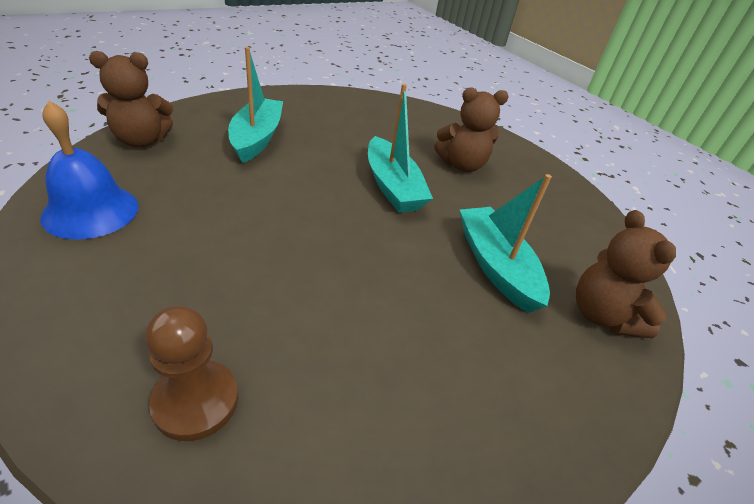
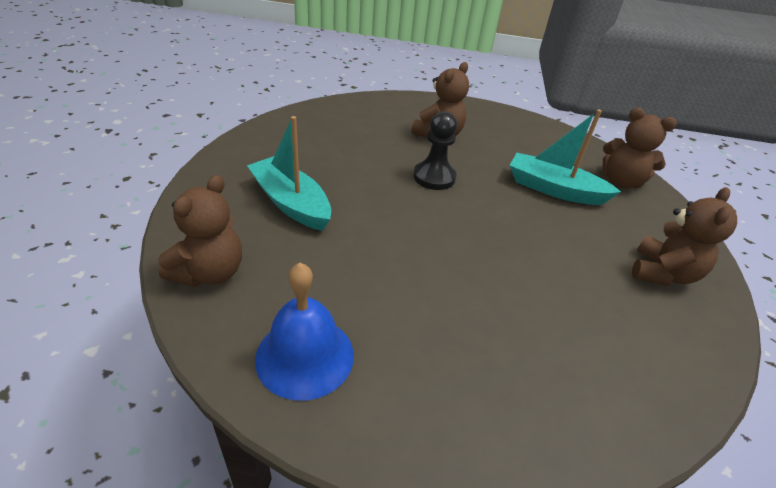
camera: 45 degrees left, 0 degrees up
(196, 401) = (589, 385): brown pawn -> none
(392, 186) = (434, 177): turquoise boat -> black pawn
(470, 413) = (662, 273): none -> brown teddy bear

